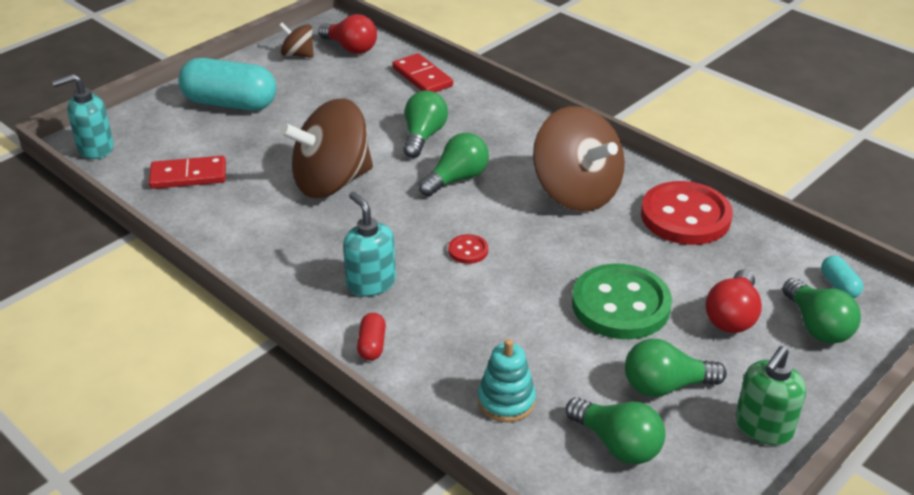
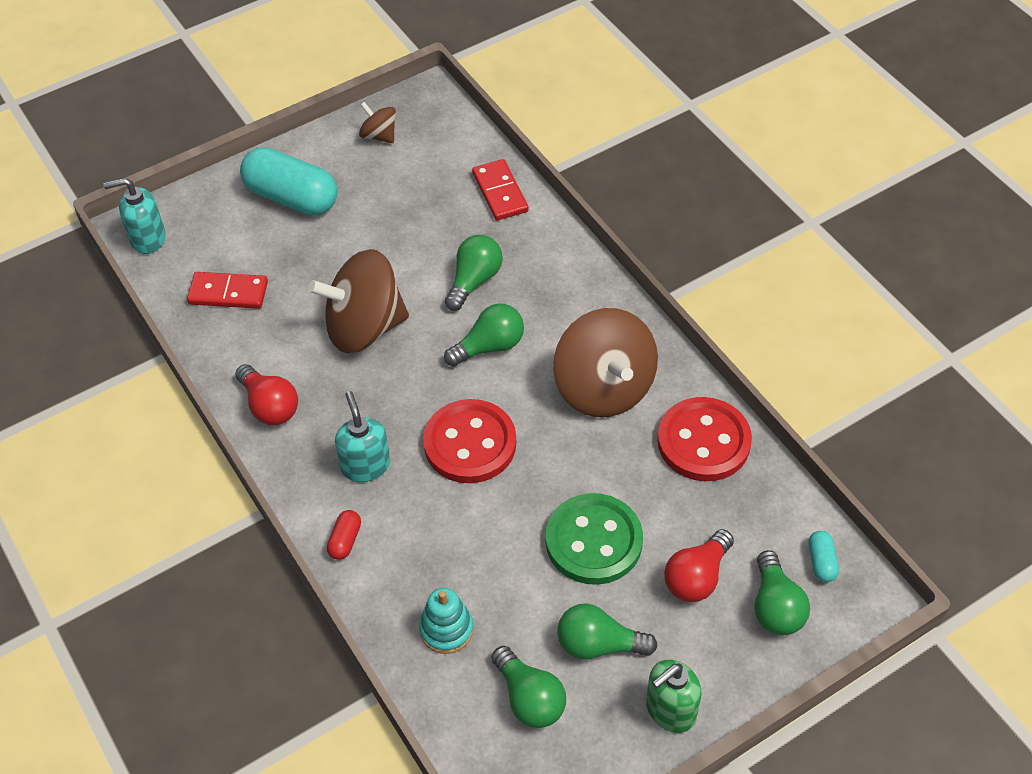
camera: 15 degrees right, 15 degrees up
(351, 48) = (437, 134): red light bulb -> red light bulb (269, 406)
(468, 250) = (470, 444): red button -> red button, size x2.31

